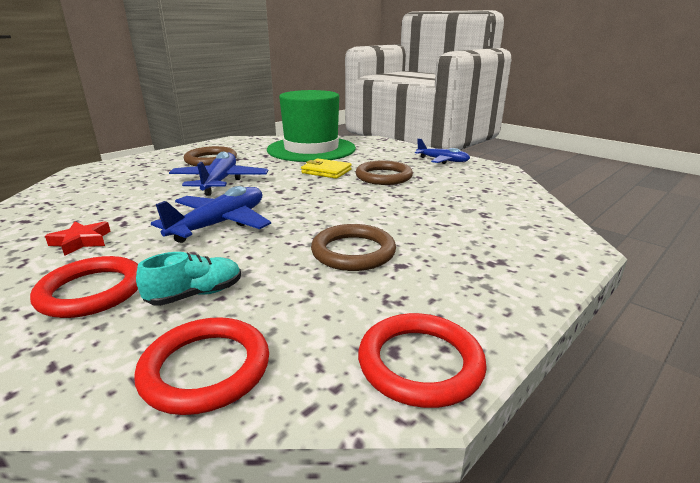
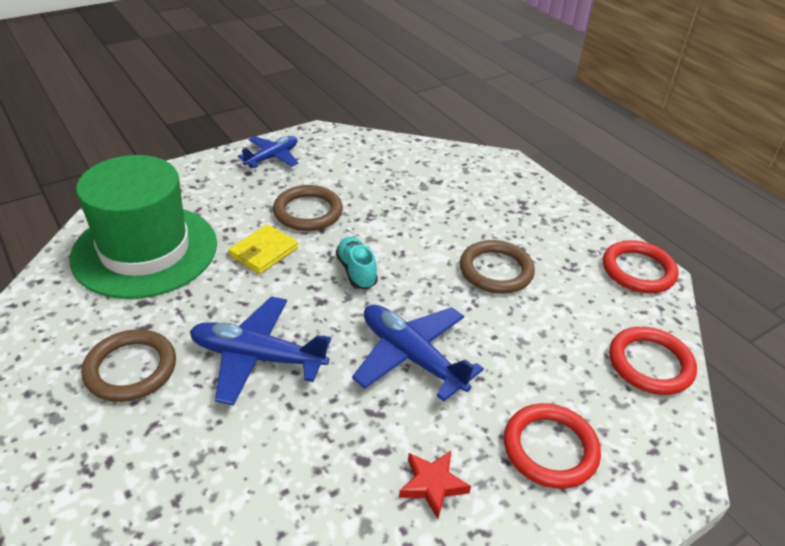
camera: 80 degrees left, 15 degrees up
(195, 294) = (559, 372): turquoise shoe -> turquoise shoe (356, 271)

